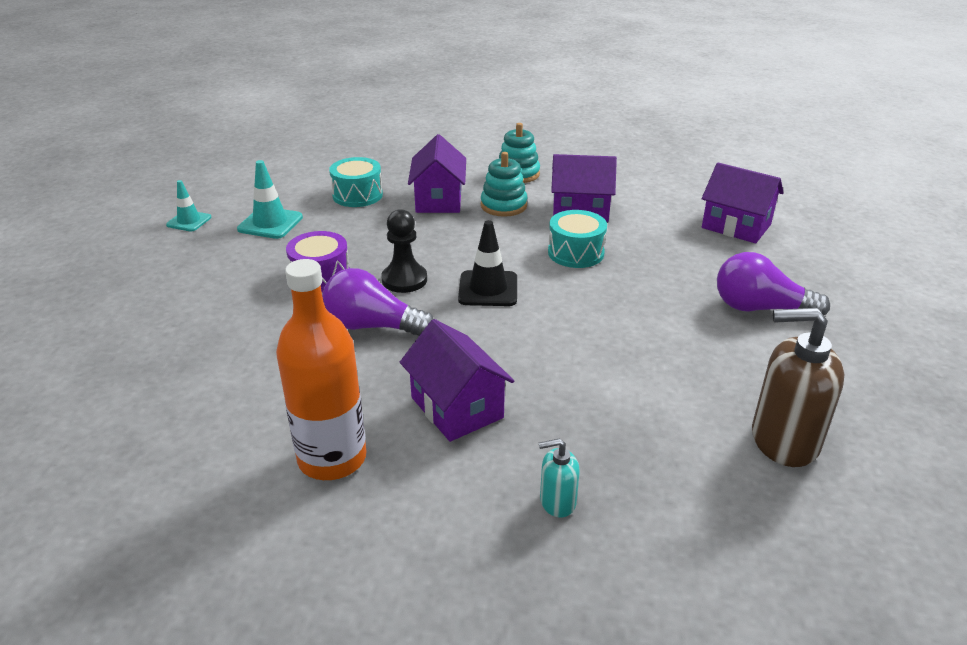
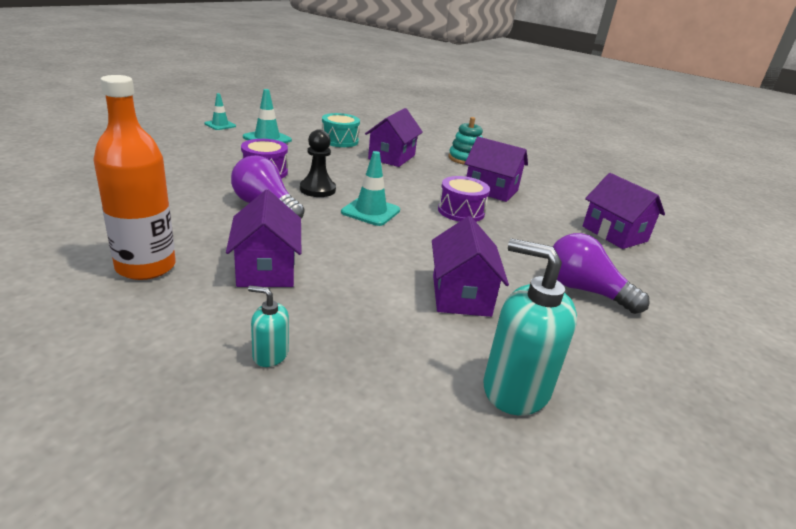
camera: 20 degrees right, 5 degrees down
(488, 289) = (370, 211): black traffic cone -> turquoise traffic cone
(503, 205) = (435, 172): turquoise stacking toy -> none
(576, 253) = (461, 211): turquoise drum -> purple drum
(662, 360) = (461, 295): none -> purple house
(783, 440) = (515, 388): brown soap dispenser -> turquoise soap dispenser

